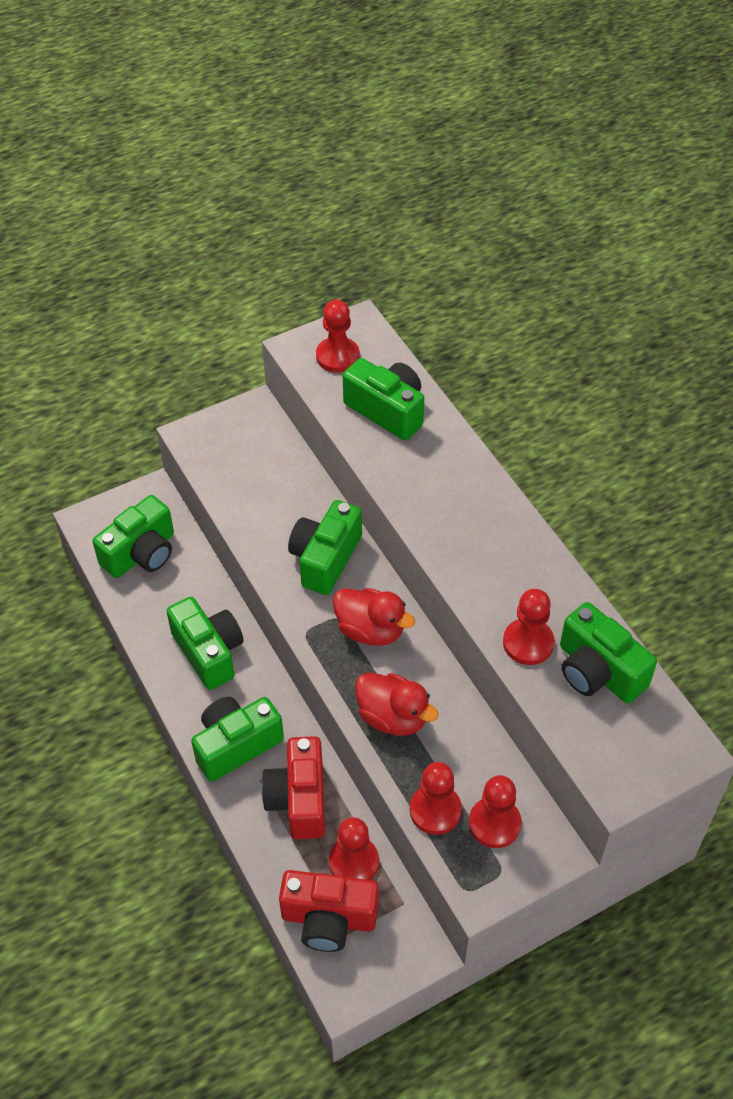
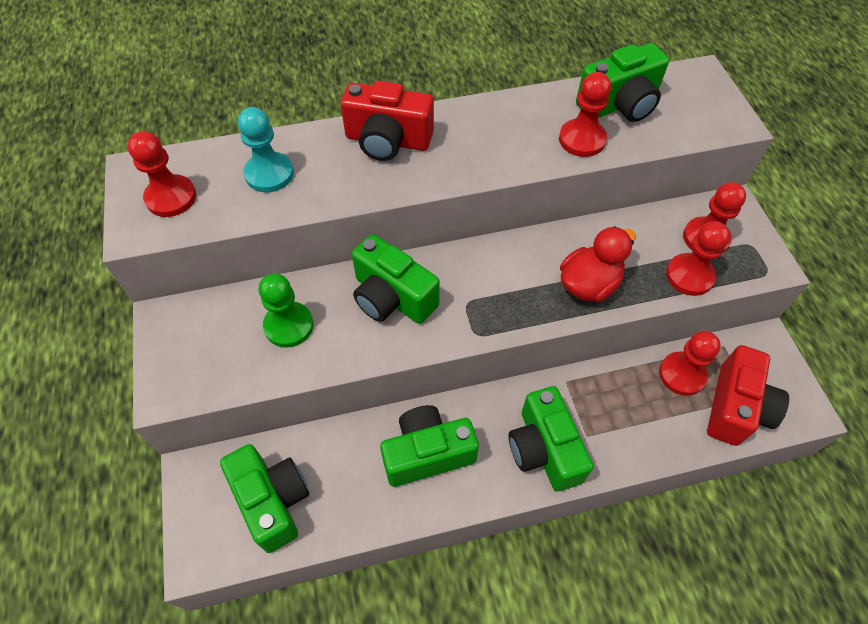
camera: 75 degrees left, 5 degrees up
(273, 493) = (289, 325): none -> green pawn
(299, 799) = (613, 405): red camera -> red camera (388, 141)
(370, 630) = (488, 279): red duck -> none
(387, 411) = (269, 174): green camera -> turquoise pawn

